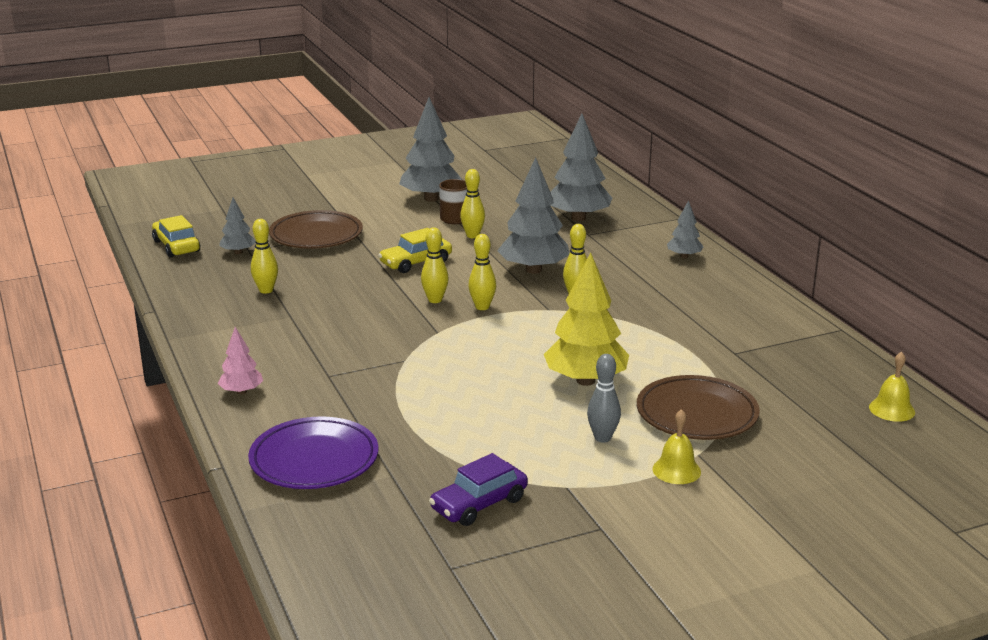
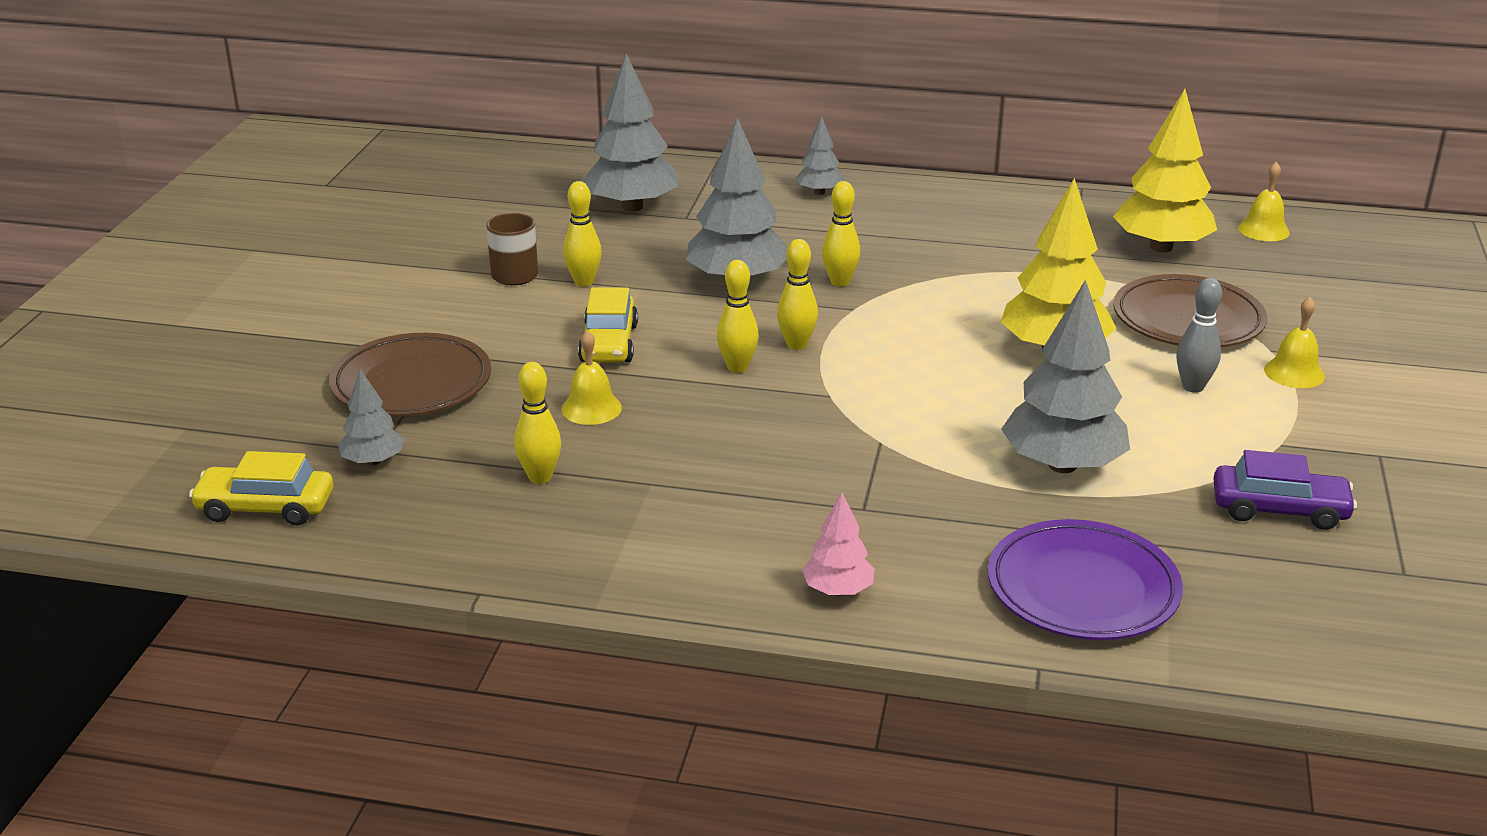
camera: 55 degrees left, 5 degrees up
(345, 280) = (591, 408): none -> yellow bell
(431, 198) = (424, 268): grey tree -> grey tree (1062, 465)
(479, 504) = (1279, 509): purple car -> purple car turned 75 degrees counterclockwise
(794, 379) = (1161, 247): none -> yellow tree

